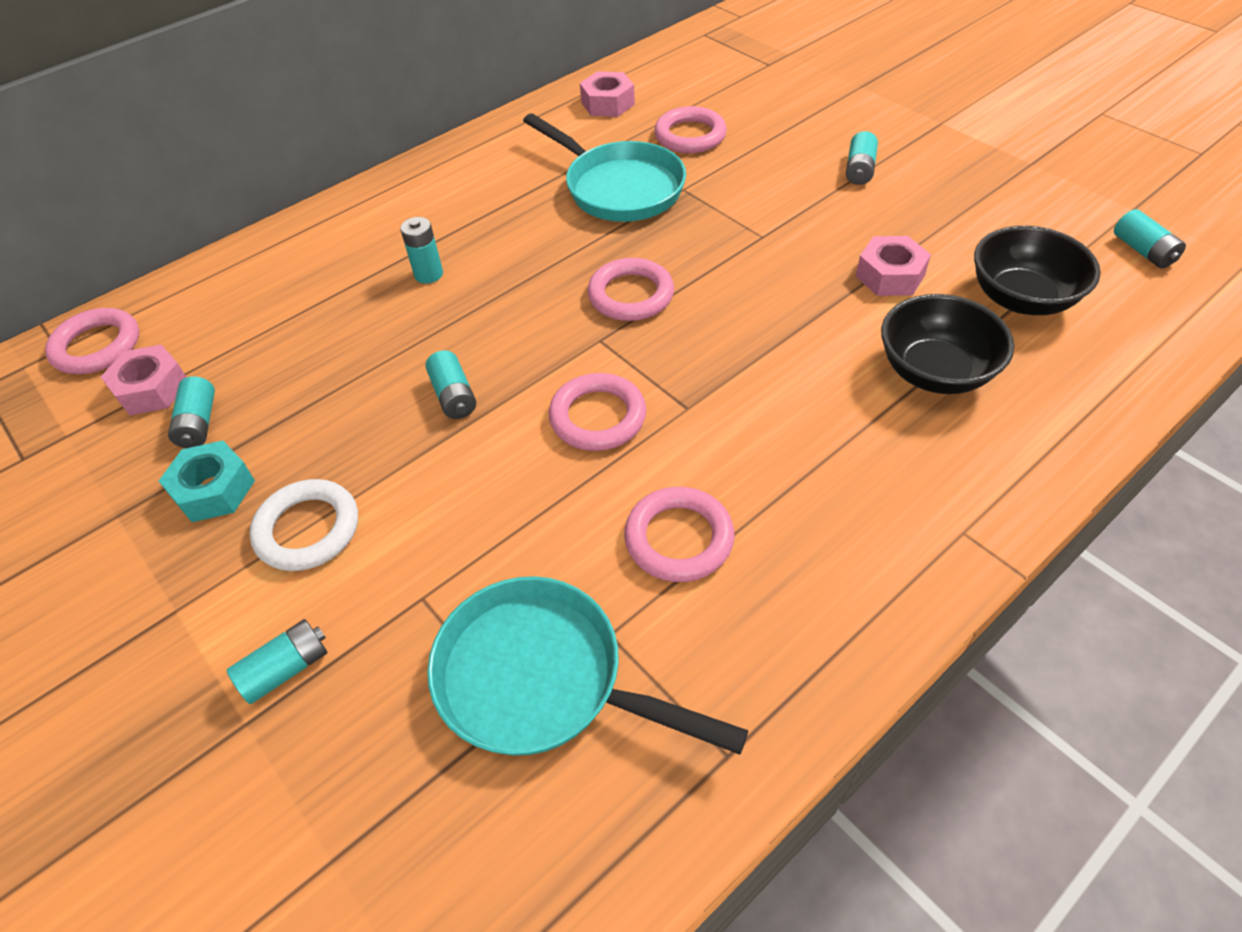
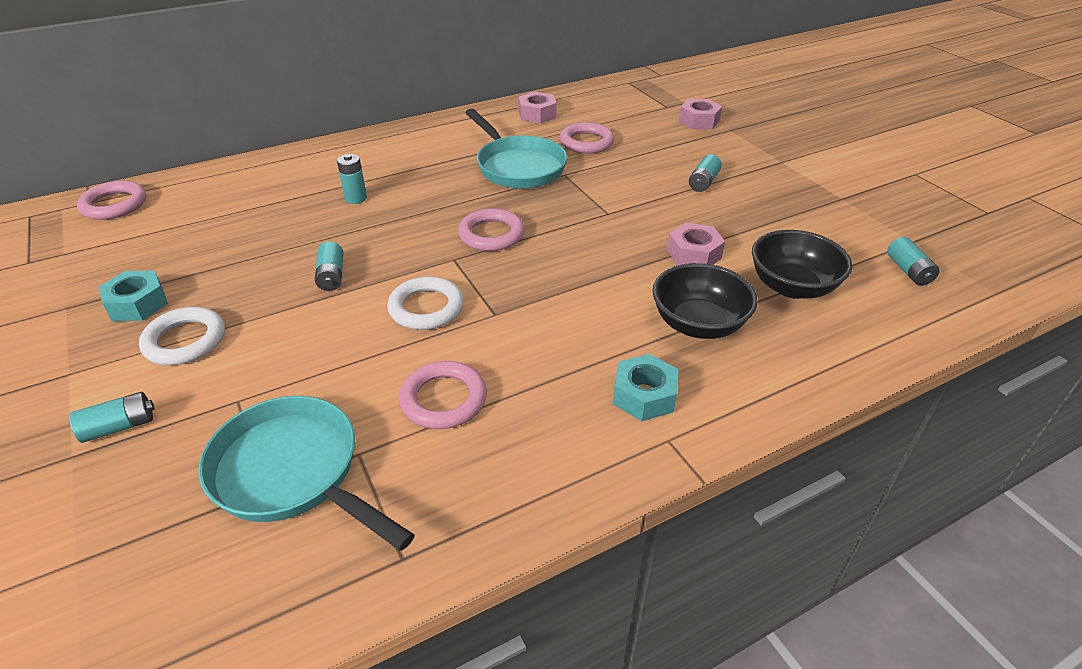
camera: 10 degrees right, 10 degrees down
(152, 389) = (134, 236): pink nut -> pink nut (699, 121)
(199, 423) = (152, 262): turquoise battery -> none
(598, 417) = (426, 308): pink ring -> white ring
(912, 481) = (644, 395): none -> turquoise nut

